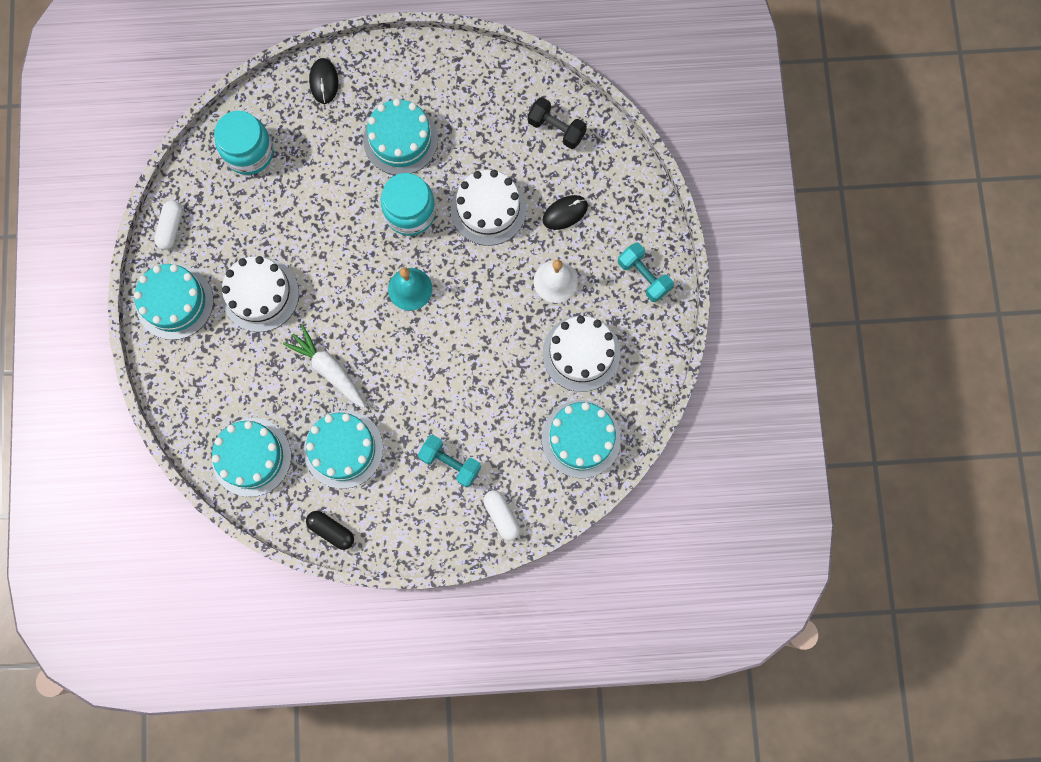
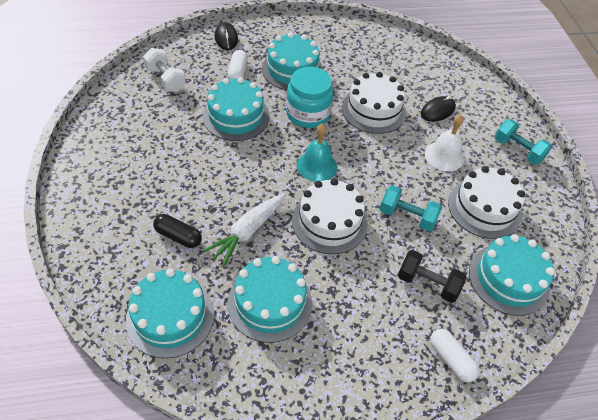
camera: 10 degrees left, 25 degrees down
(171, 228) = (94, 129): white capsule -> white capsule (237, 72)
(175, 302) = (93, 183): turquoise cake -> turquoise cake (236, 116)
(249, 152) = (165, 79): turquoise jar -> white dumbbell
(260, 294) = (177, 175): white cake -> white cake (329, 222)
(329, 369) = (248, 232): white carrot -> white carrot turned 90 degrees counterclockwise
(331, 530) = (265, 389): black capsule -> black capsule (178, 236)
(450, 463) = (384, 309): turquoise dumbbell -> turquoise dumbbell (407, 216)
(556, 129) = (414, 62): black dumbbell -> black dumbbell (427, 283)

